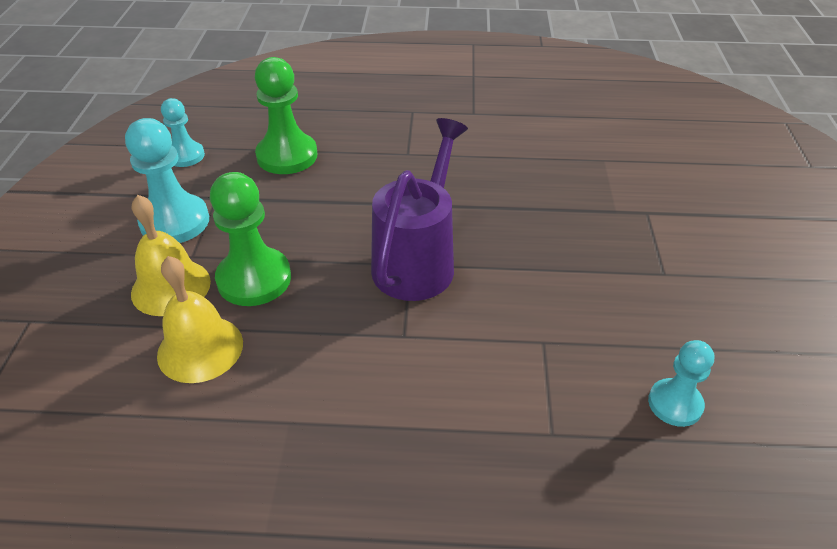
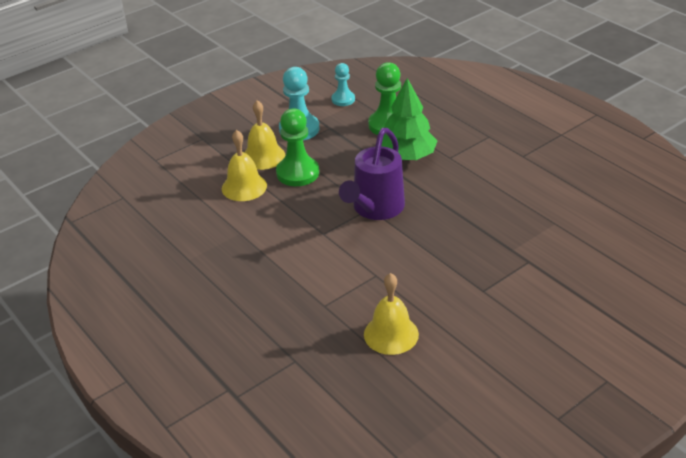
camera: 50 degrees right, 5 degrees down
(361, 178) = (406, 156): none -> green tree
(418, 260) = (375, 209): purple watering can -> purple watering can turned 135 degrees clockwise
(675, 404) = (391, 334): turquoise pawn -> yellow bell

